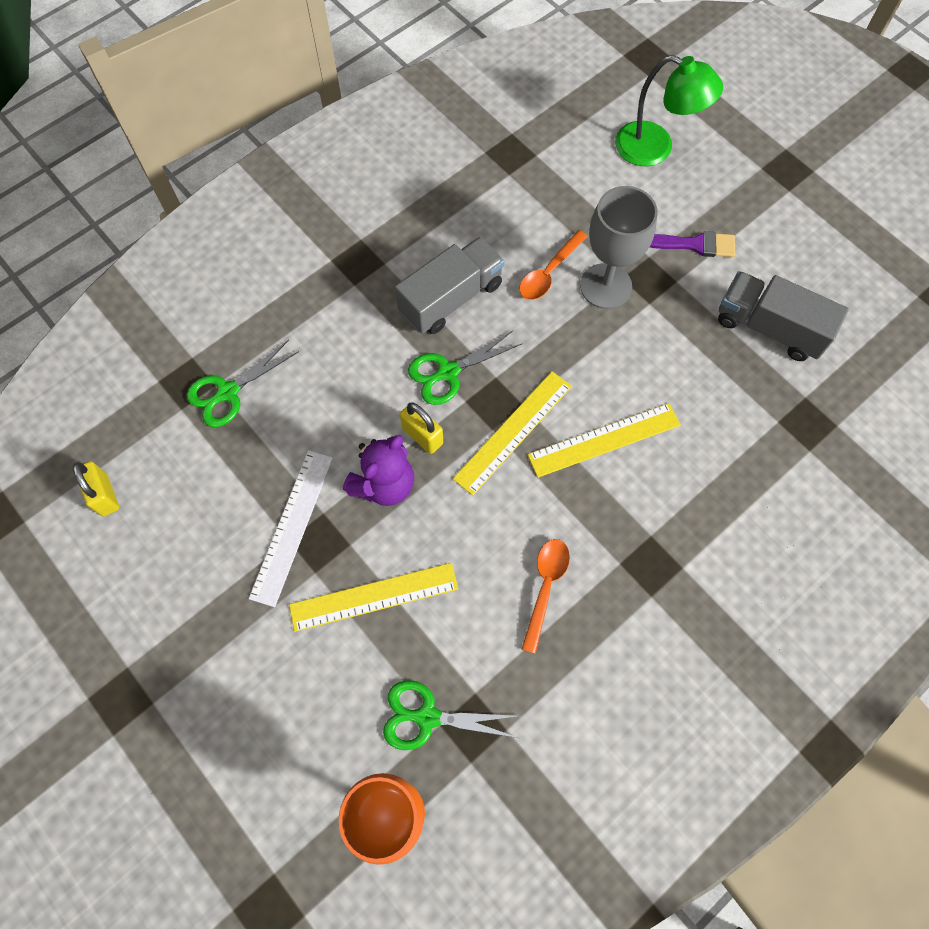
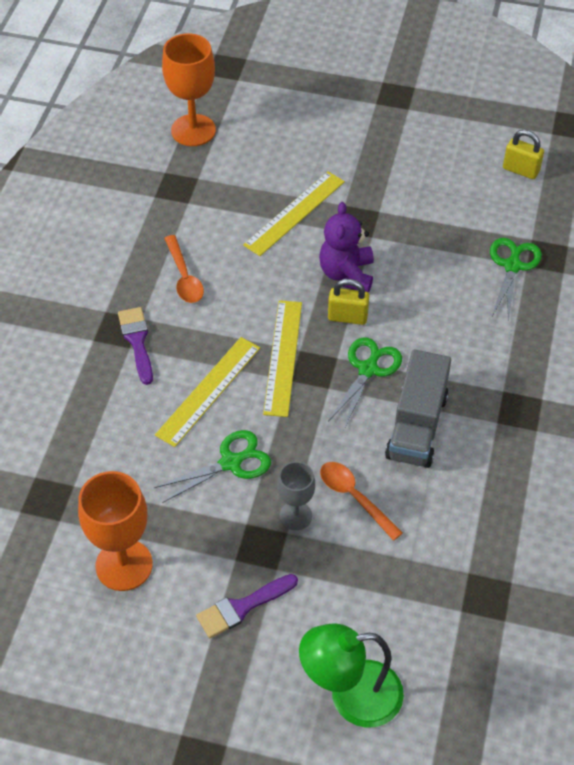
camera: 145 degrees right, 15 degrees down
(292, 526) = (384, 219): white ruler -> none
(427, 717) = (208, 177): green scissors -> green scissors (230, 463)
(548, 273) = (354, 497): orange spoon -> orange spoon turned 45 degrees counterclockwise
(605, 286) = (295, 515): grey goblet -> grey goblet, size x0.59
(639, 537) = (137, 341): none -> purple brush
(769, 328) = (124, 565): grey truck -> orange goblet

